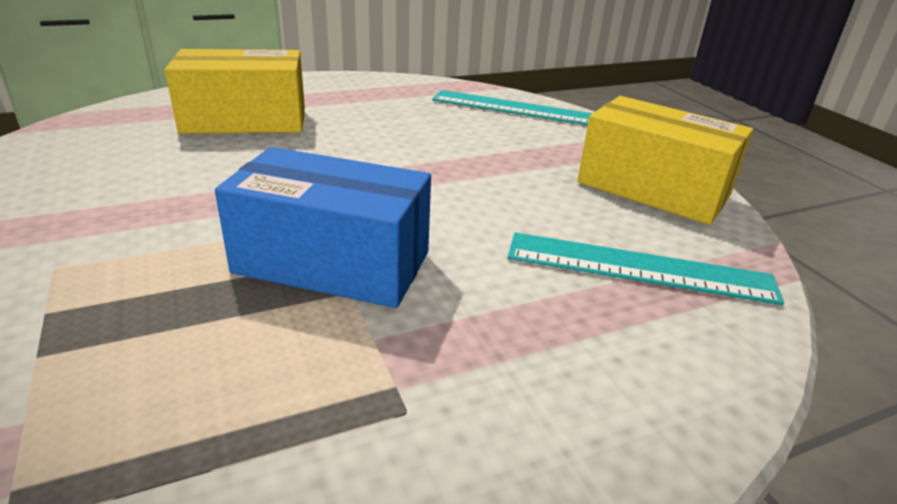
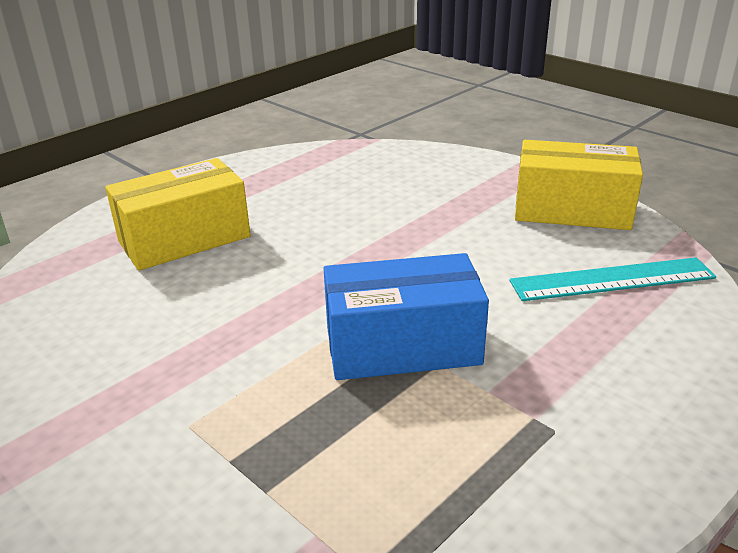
camera: 20 degrees left, 0 degrees up
(512, 108) = (404, 161): turquoise ruler -> none

